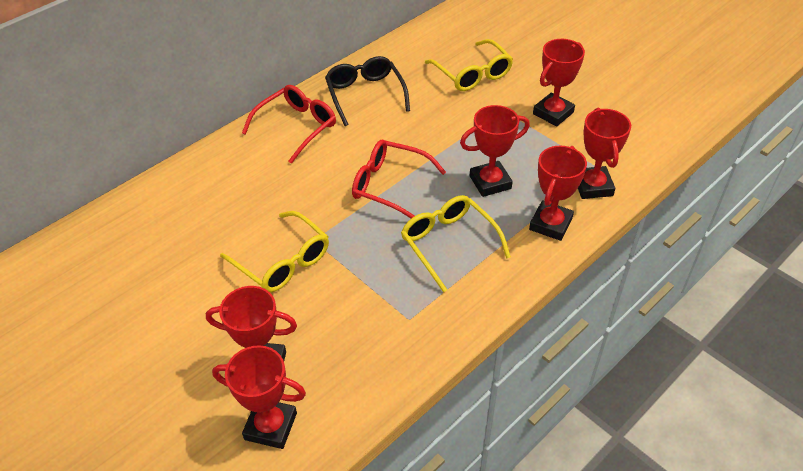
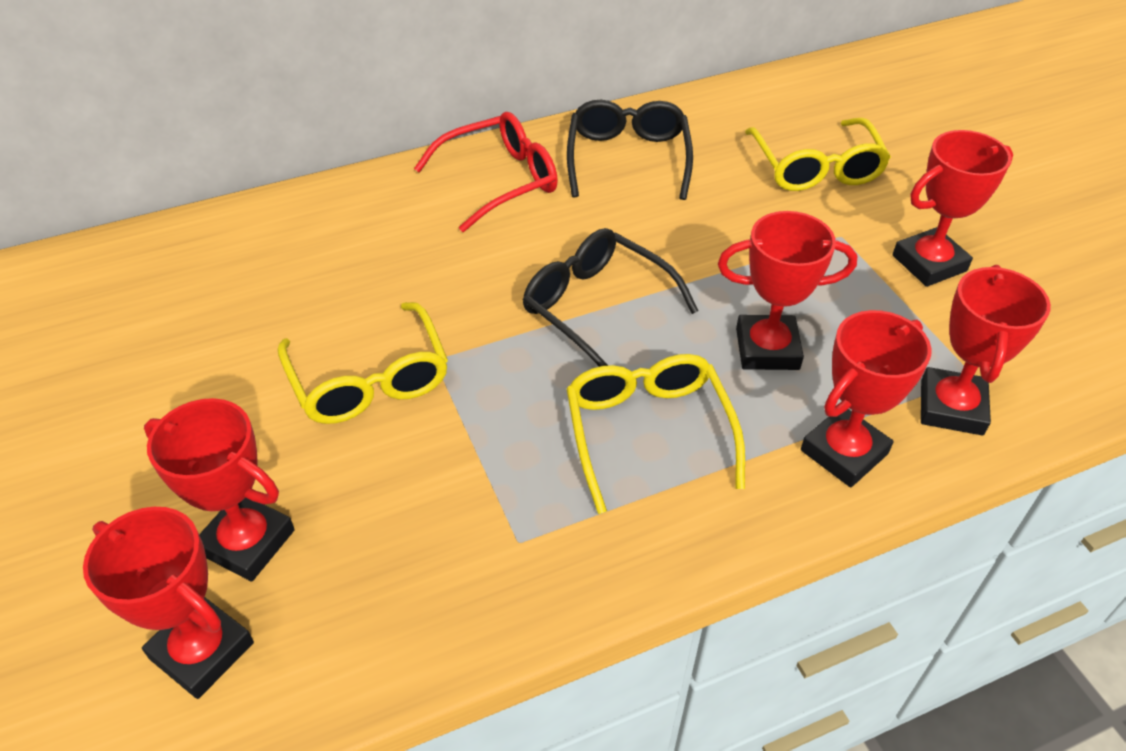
camera: 20 degrees right, 0 degrees up
(389, 185) = (597, 307): red glasses -> black glasses

